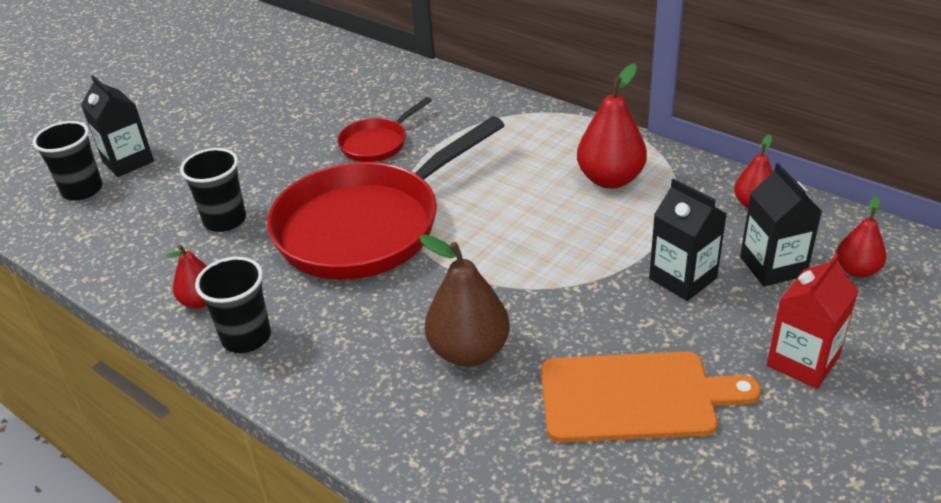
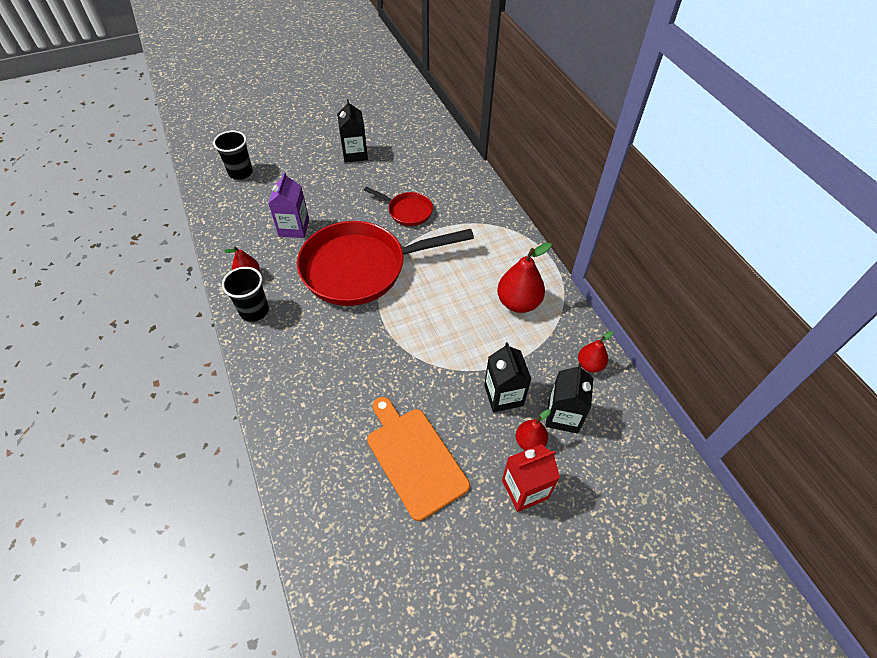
camera: 25 degrees right, 15 degrees up
(128, 161) = (274, 163): black carton -> black carton (355, 154)
(225, 220) = (294, 228): black cup -> purple carton
(377, 143) = (407, 211): red pan -> red pan turned 135 degrees counterclockwise
(469, 351) = (353, 380): brown pear -> none
(635, 397) = (414, 458): orange cutting board -> orange cutting board turned 150 degrees counterclockwise
(857, 270) = (612, 446): red pear -> red pear (529, 442)

